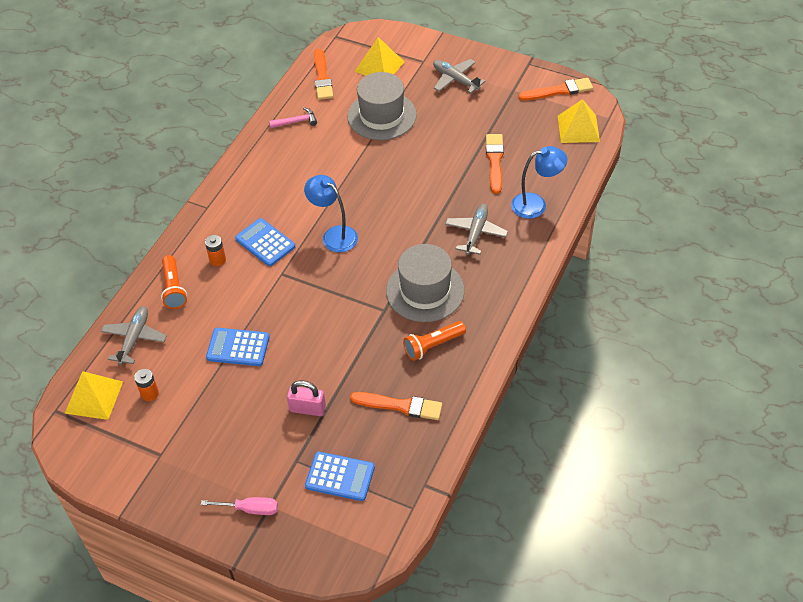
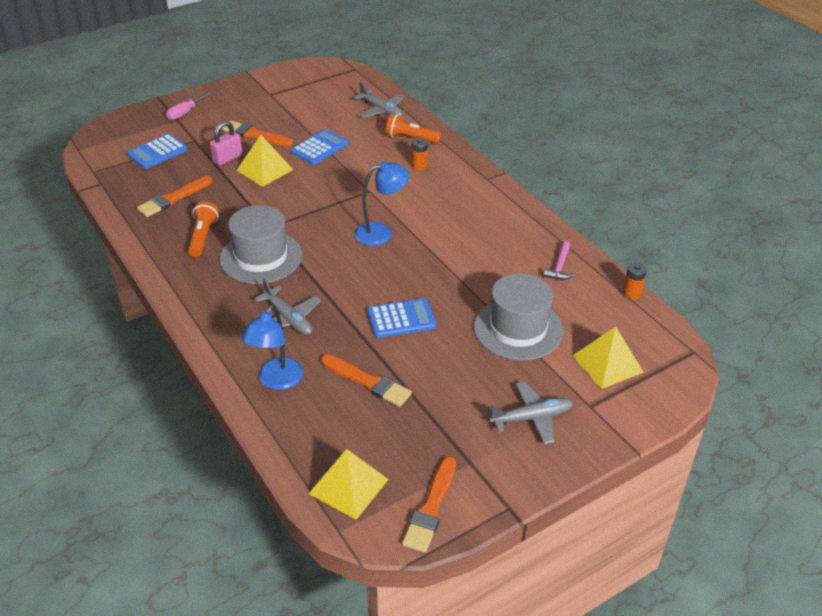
camera: 120 degrees right, 10 degrees down
(94, 397) = (348, 84): yellow pyramid -> yellow pyramid (264, 170)
(150, 393) = (324, 103): orange battery -> orange battery (631, 293)
(265, 243) = (412, 194): blue calculator -> blue calculator (401, 319)
(322, 77) = (620, 311): orange brush -> orange brush (255, 135)

